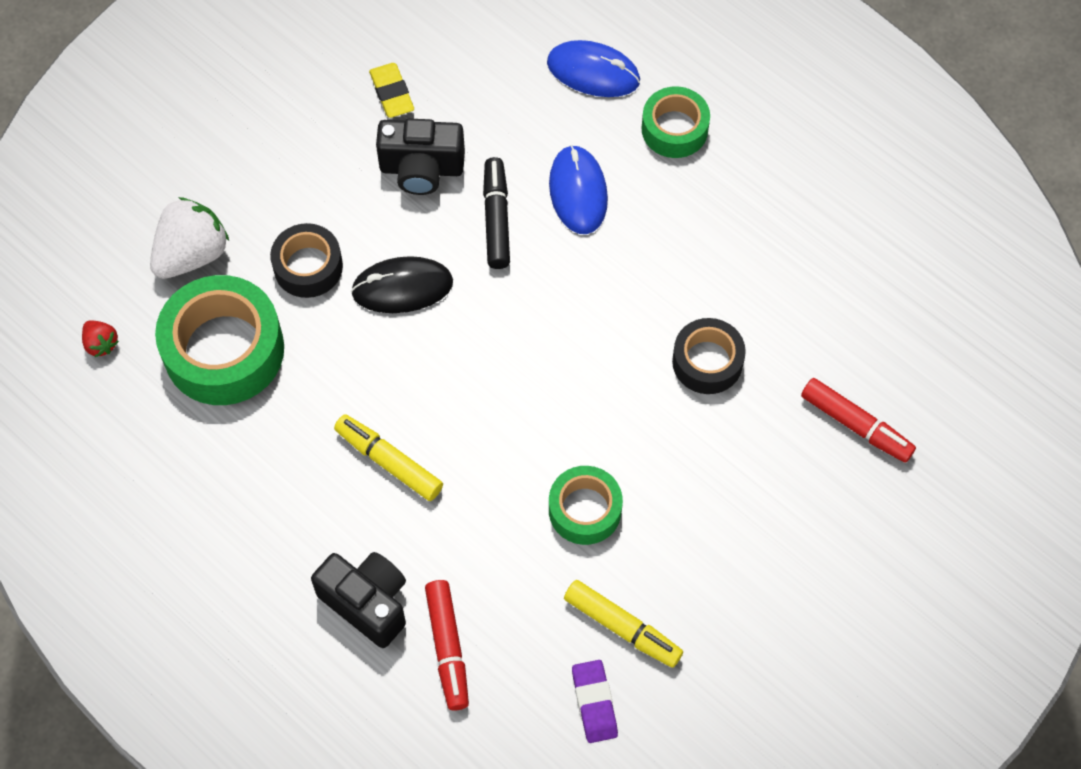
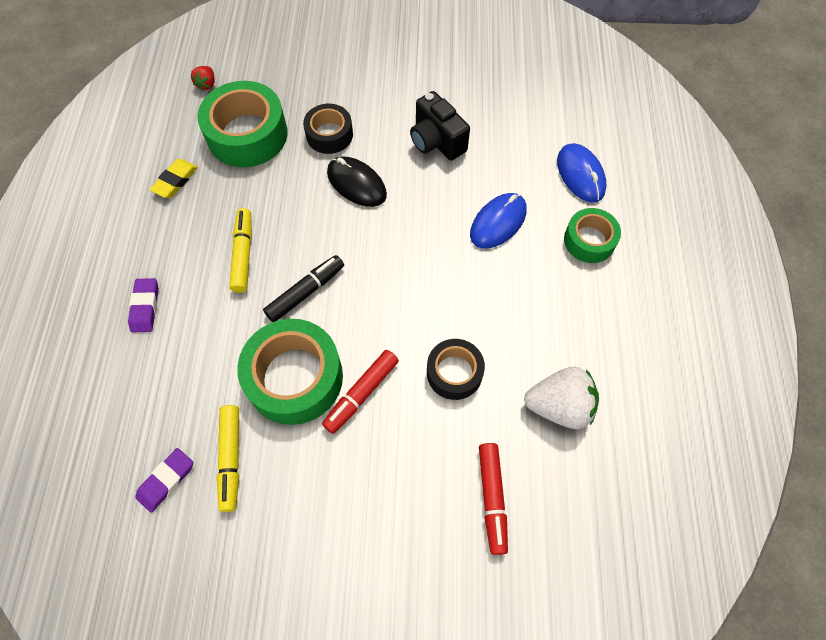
camera: 50 degrees right, 0 degrees up
(192, 254) = (291, 84): white strawberry -> white strawberry (559, 406)
(367, 603) = (145, 307): black camera -> purple eraser
(392, 93) = (468, 97): yellow eraser -> yellow eraser (175, 181)
(448, 648) = (146, 369): red marker -> red marker (361, 394)
(496, 218) = (441, 196): black marker -> black marker (306, 292)
(585, 510) = (295, 378): green tape -> green tape, size x1.71

